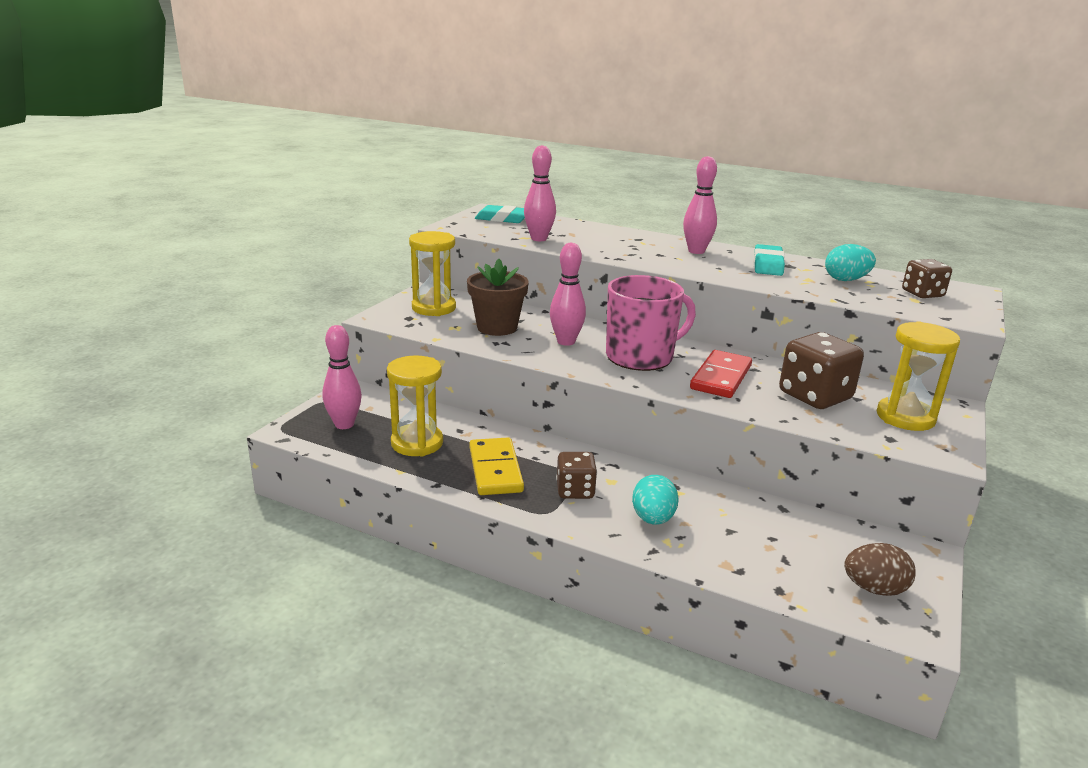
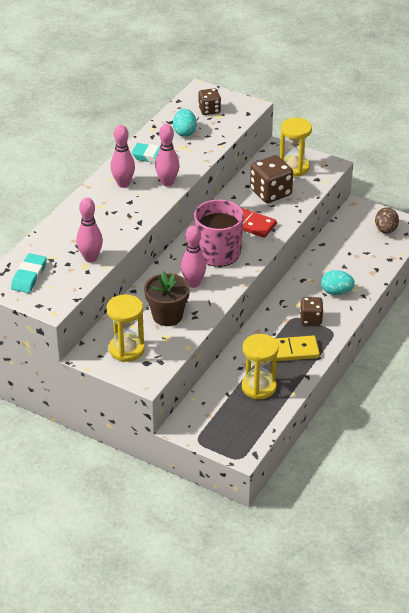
camera: 85 degrees left, 15 degrees up
(344, 424) = (234, 425): pink bowling pin -> pink bowling pin (167, 183)

